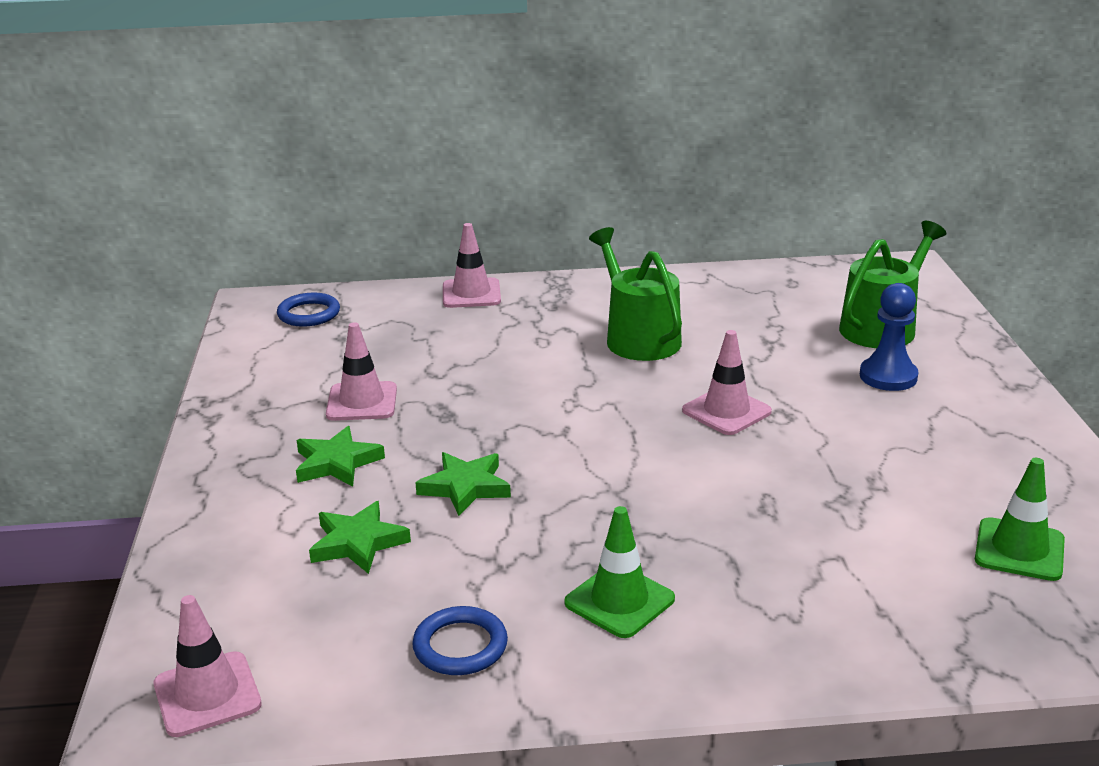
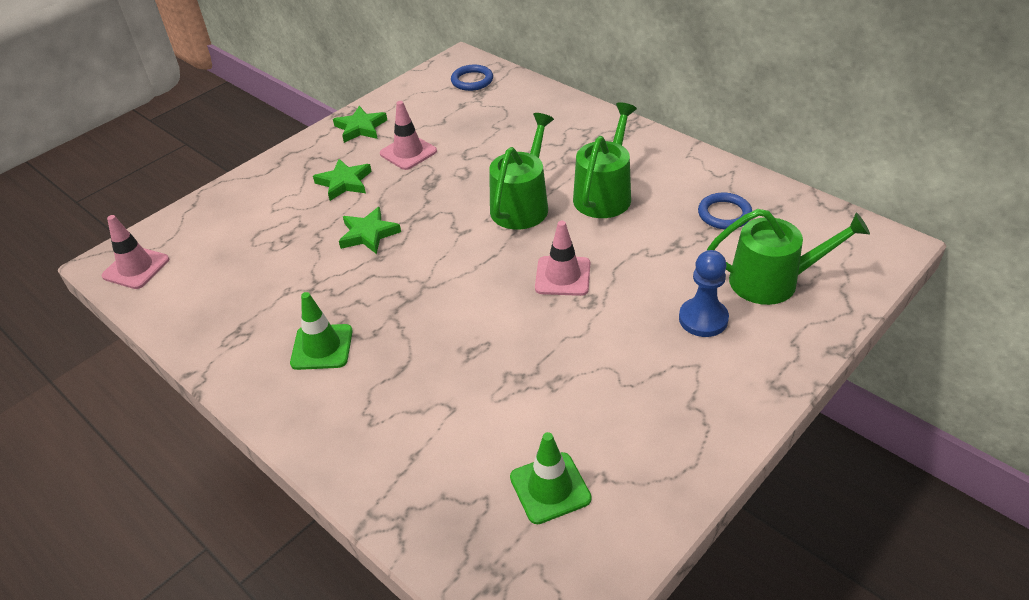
camera: 50 degrees right, 15 degrees up
(358, 543) = (285, 233): green star -> green star (361, 128)
(460, 646) = (234, 317): blue ring -> blue ring (724, 214)
(471, 294) = (569, 110): pink traffic cone -> none
(579, 382) = (522, 205): none -> green watering can

